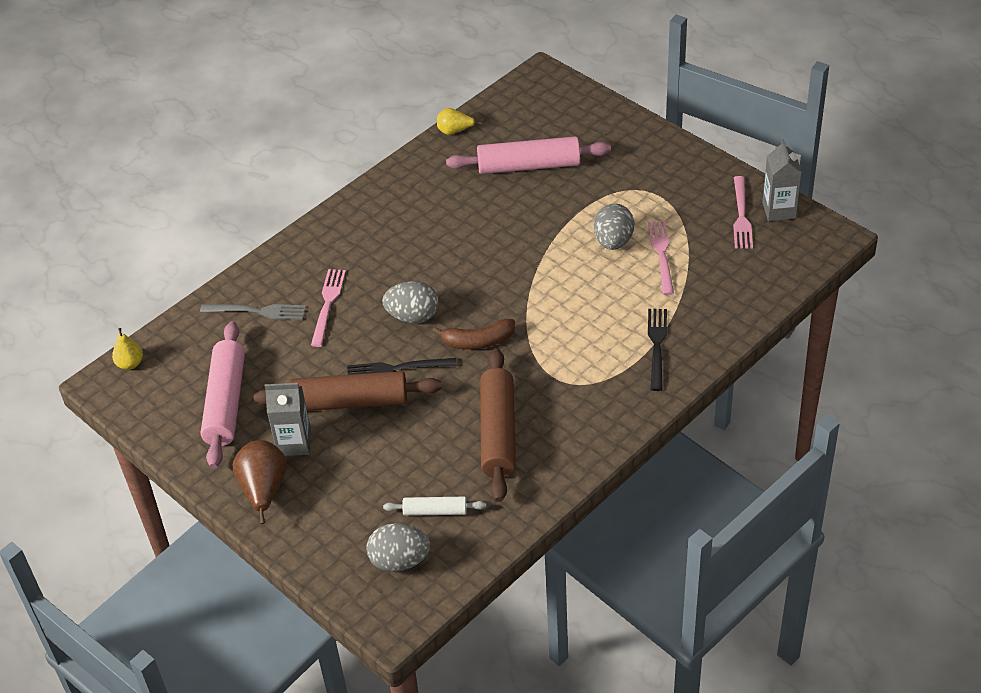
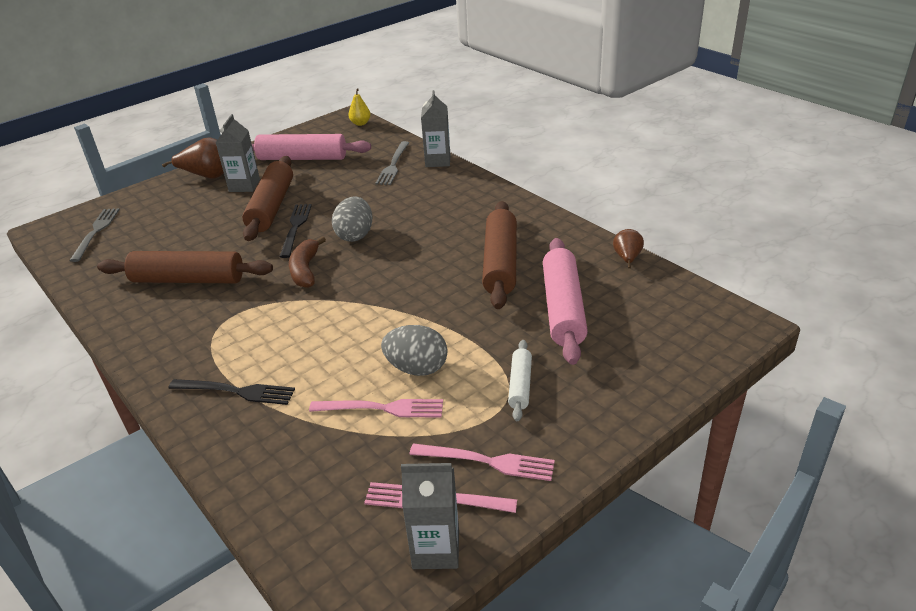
camera: 95 degrees right, 10 degrees down
(252, 274) = (438, 161): none -> grey carton
(328, 303) = (389, 194): pink fork -> pink fork (488, 461)
(399, 561) = (96, 231): grey egg -> grey fork
(435, 511) = (129, 247): white rolling pin -> white rolling pin (520, 385)
(454, 131) = (627, 258): yellow pear -> brown pear
(463, 207) = (500, 263): none -> brown rolling pin

